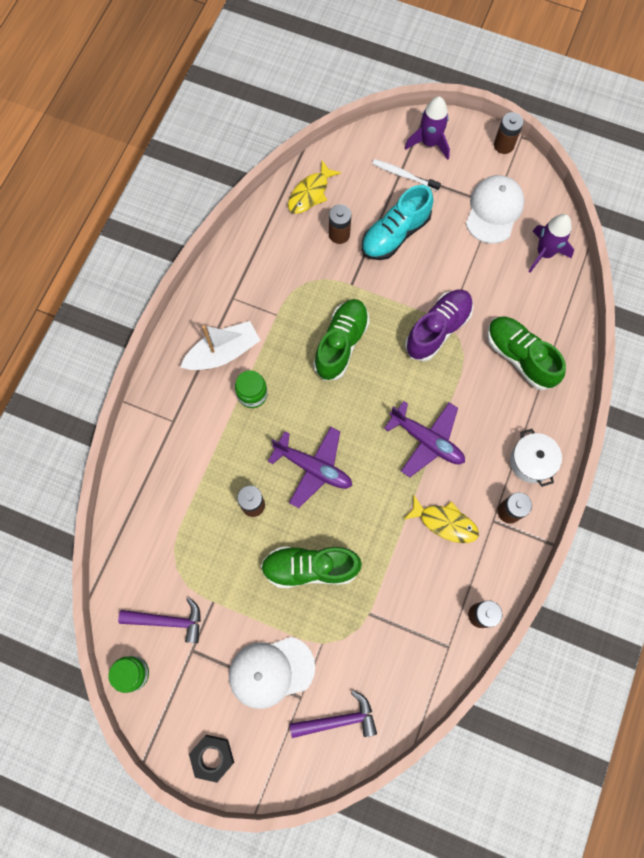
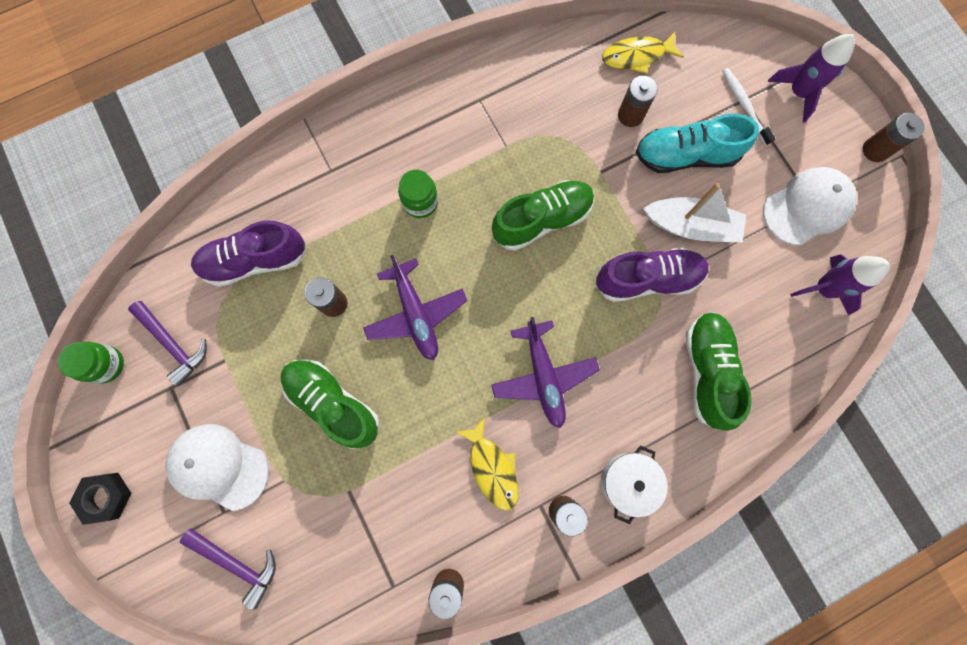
camera: 40 degrees right, 5 degrees up
(174, 521) = (255, 260): none -> purple shoe
(223, 353) = (427, 144): white boat -> white boat (691, 226)

